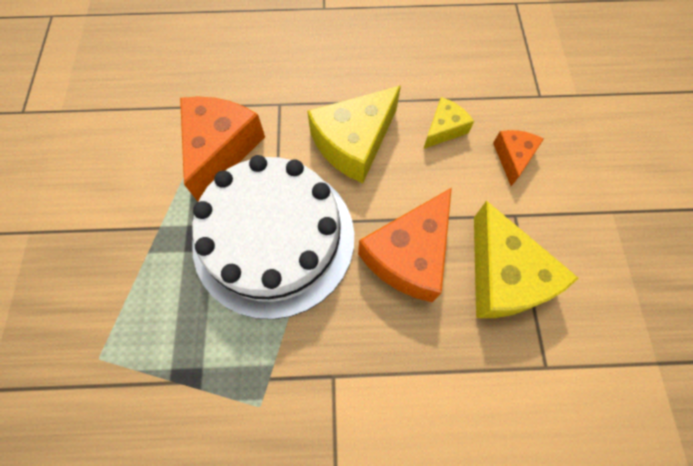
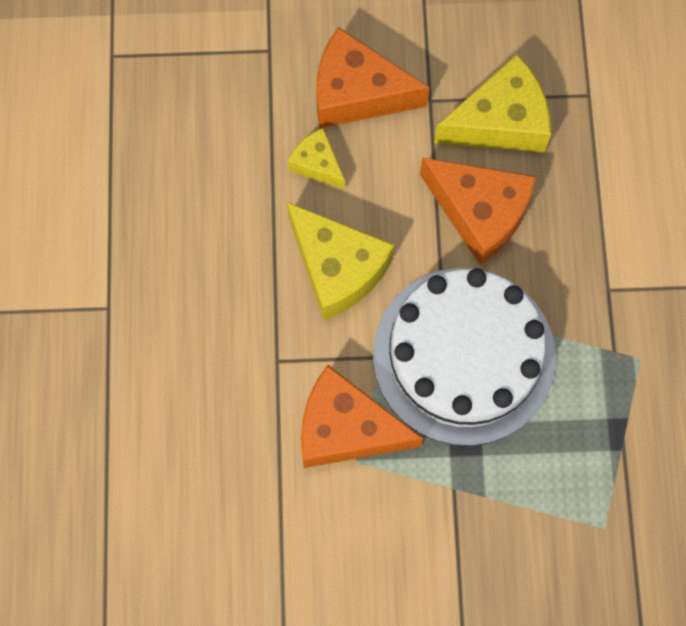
camera: 90 degrees left, 5 degrees up
(513, 158) = (357, 93): orange cheese -> orange cheese, size x1.85

